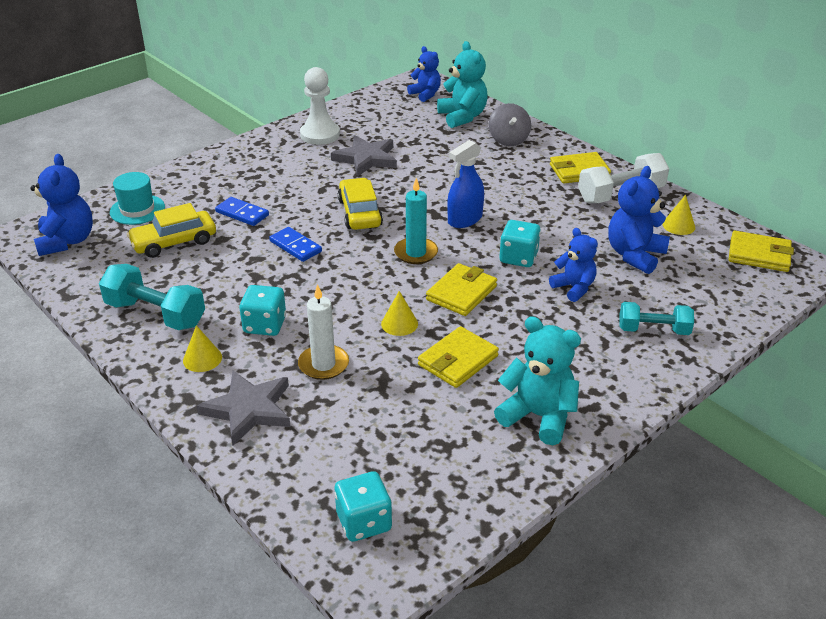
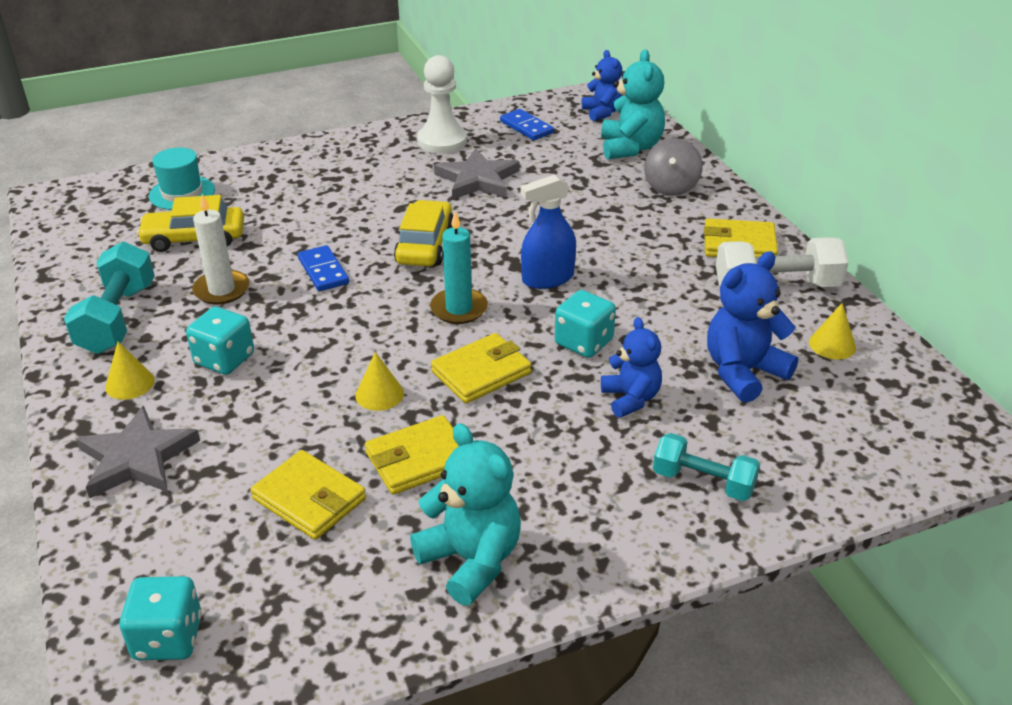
camera: 20 degrees right, 0 degrees up
(67, 241) = (86, 215): blue teddy bear -> none
(156, 314) = (118, 318): turquoise dumbbell -> turquoise dumbbell turned 45 degrees clockwise
(242, 213) = (291, 219): blue domino -> blue domino (526, 127)
(323, 364) = (257, 424): white candle -> white candle (222, 290)
(759, 255) = (926, 411): yellow wallet -> yellow wallet (309, 499)

